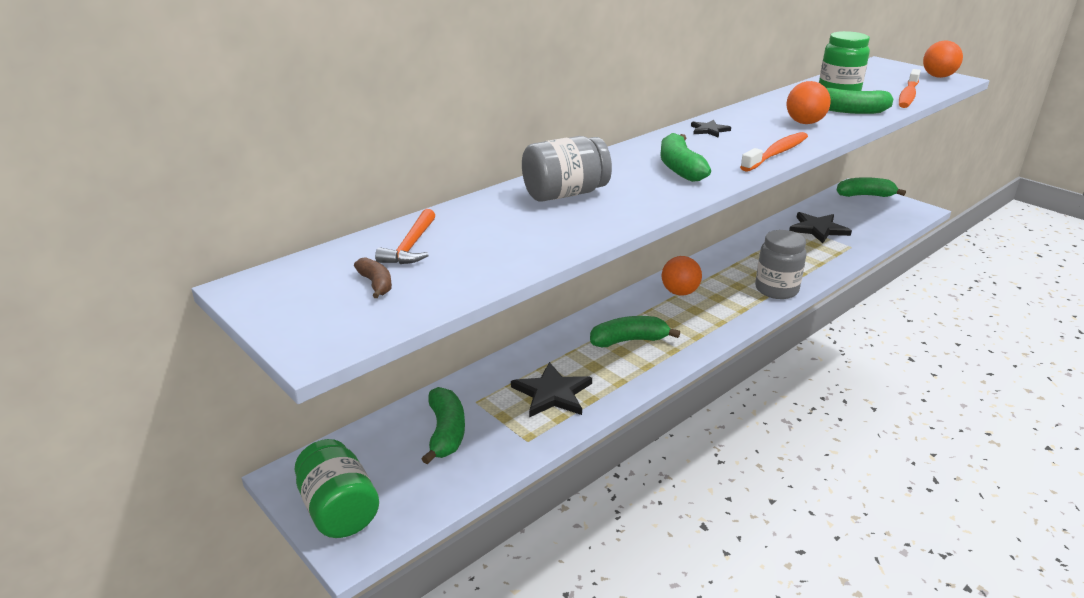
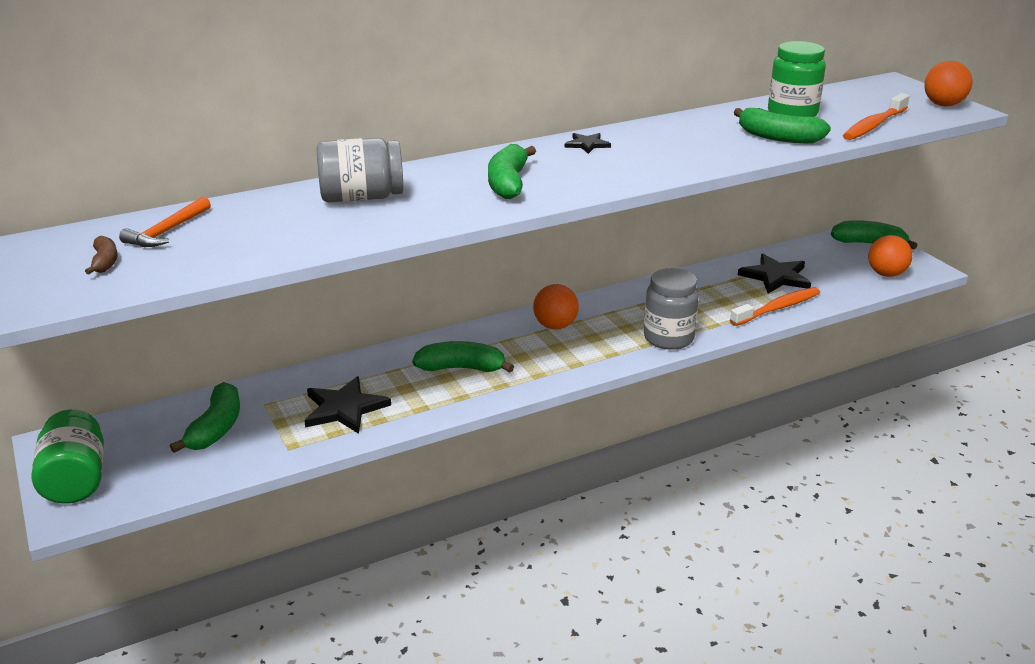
camera: 15 degrees right, 0 degrees up
(776, 153) = (633, 178): orange toothbrush -> orange toothbrush (778, 308)
(804, 123) = (706, 146): orange ball -> orange ball (886, 274)

